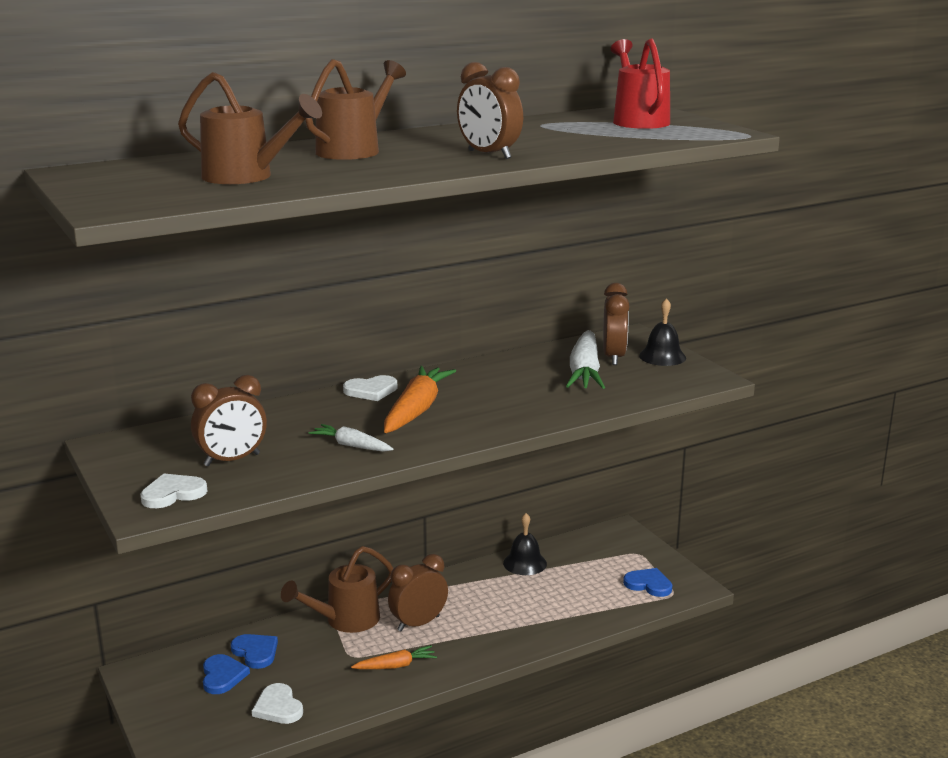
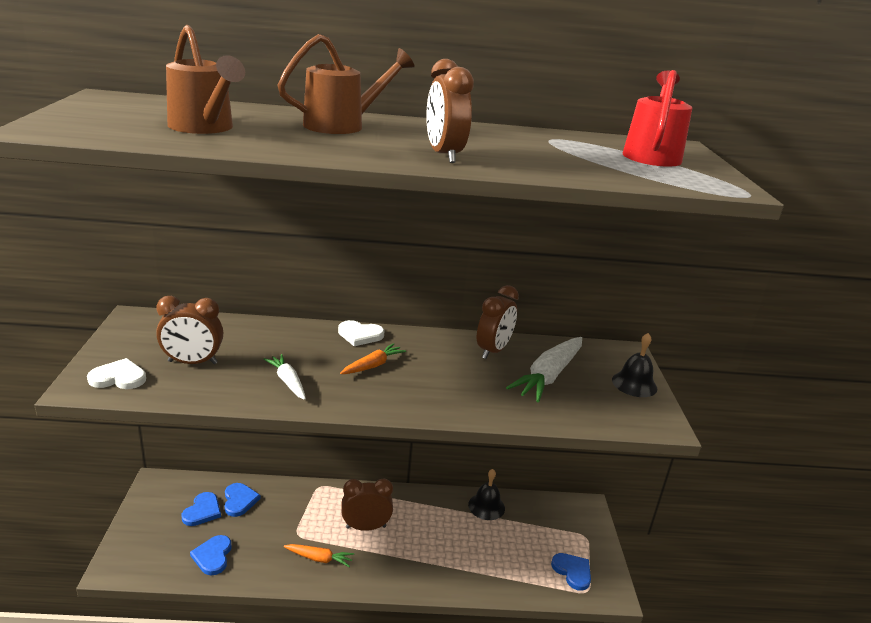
camera: 25 degrees right, 5 degrees up
(278, 707) = (213, 556): white heart -> blue heart
(345, 620) = (319, 500): brown watering can -> none
(416, 410) = (373, 365): orange carrot -> orange carrot, size x0.56
(613, 357) = (588, 369): brown clock -> brown clock (493, 350)

